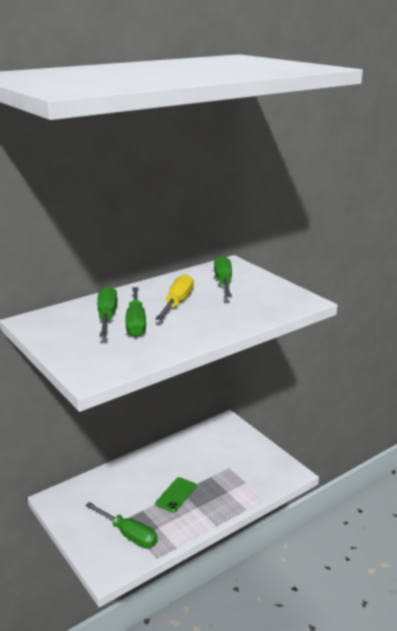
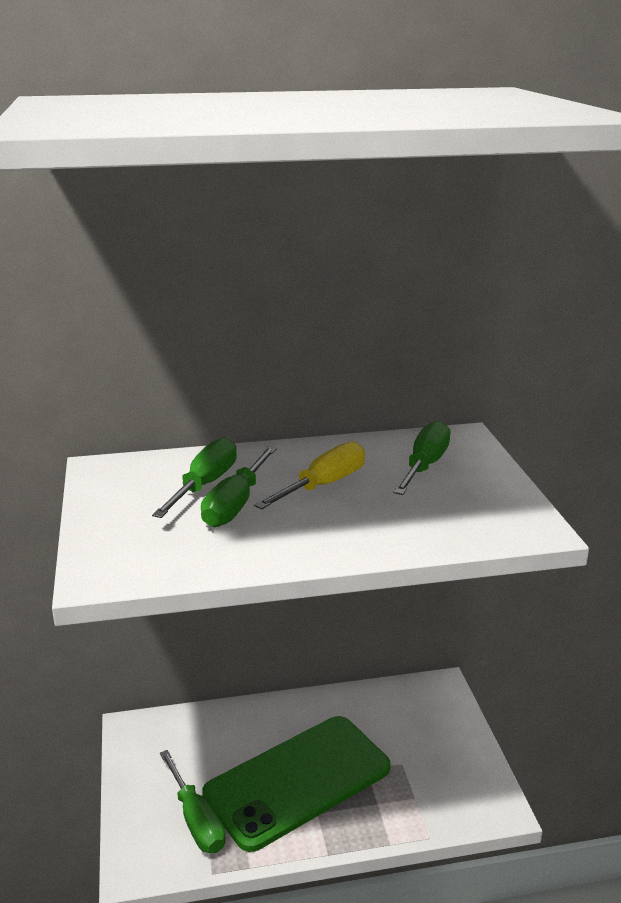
camera: 25 degrees right, 0 degrees up
(176, 495) = (298, 781): green phone -> green phone, size x2.47

